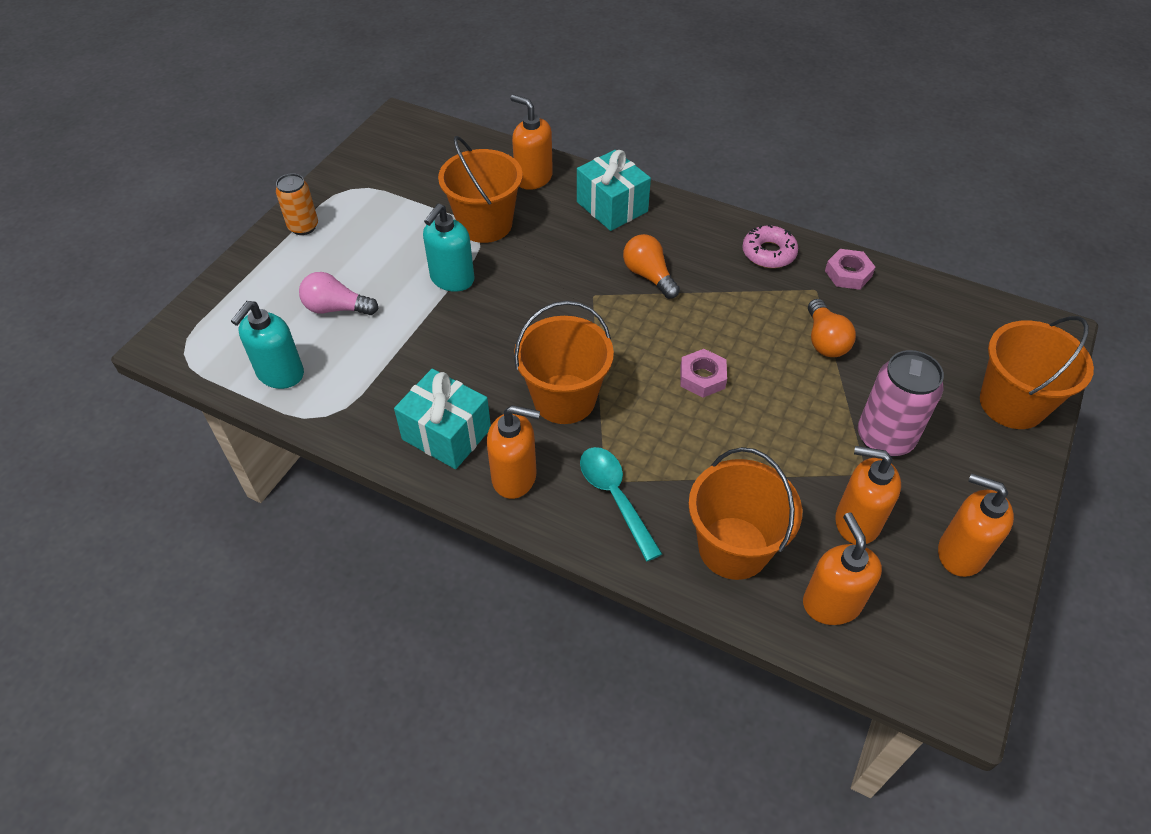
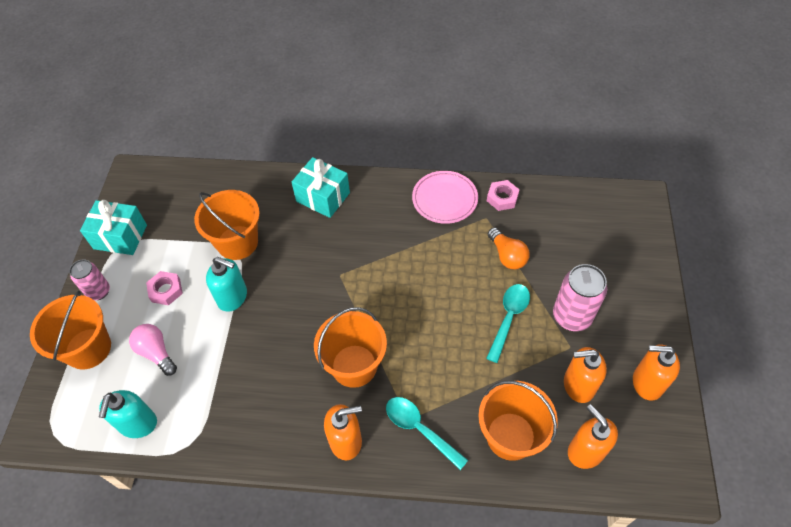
camera: 20 degrees left, 5 degrees up
(303, 227) = (98, 291): orange can -> pink can
(336, 308) = (156, 352): pink light bulb -> pink light bulb turned 60 degrees clockwise
(446, 434) = (283, 426): turquoise gift -> turquoise gift (120, 237)
(452, 279) = (233, 297): turquoise soap dispenser -> turquoise soap dispenser turned 75 degrees counterclockwise
(533, 178) = (256, 191): orange soap dispenser -> none
(649, 276) = (371, 245): orange light bulb -> none
(702, 377) = (440, 314): pink nut -> pink nut (166, 290)
(768, 253) = (444, 199): pink donut -> pink plate
(794, 412) = (508, 318): none -> turquoise spoon
(1012, 404) = (637, 261): orange bucket -> orange bucket (88, 348)

